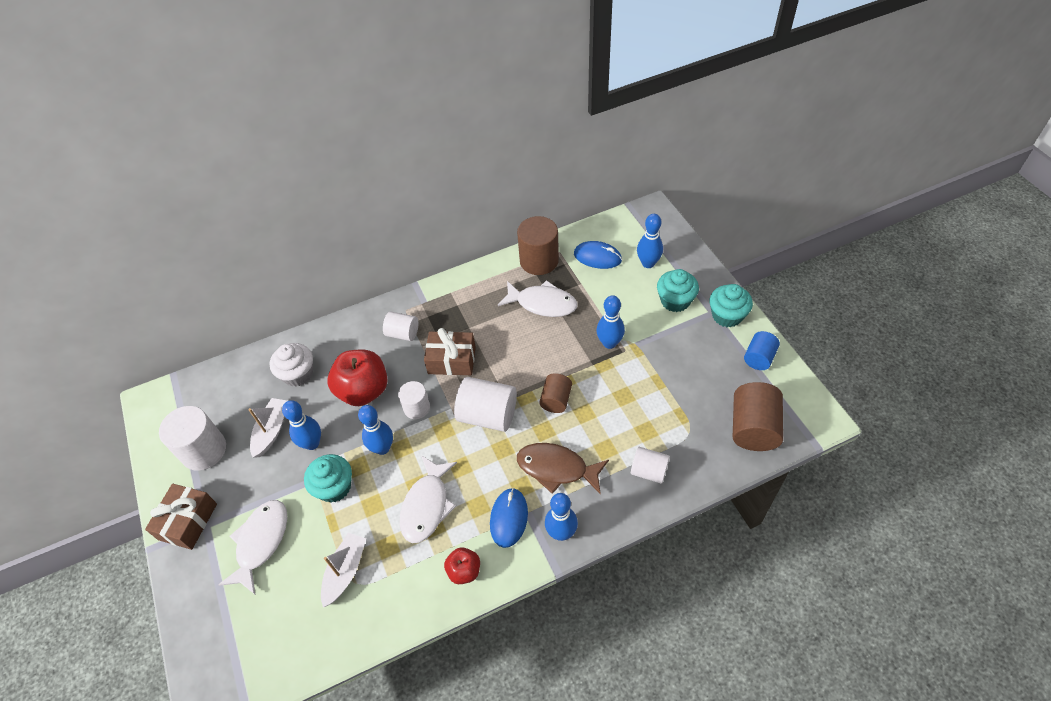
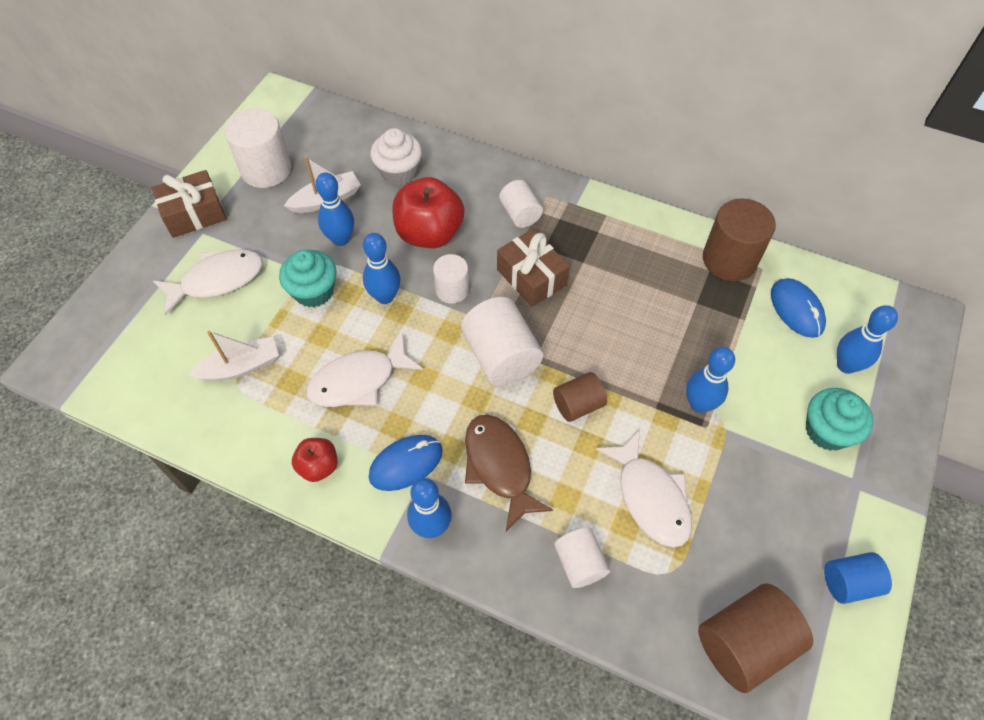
camera: 45 degrees right, 5 degrees up
(542, 303) = (680, 303): white fish -> white fish (650, 497)
(727, 315) = (869, 503): turquoise cupcake -> none

